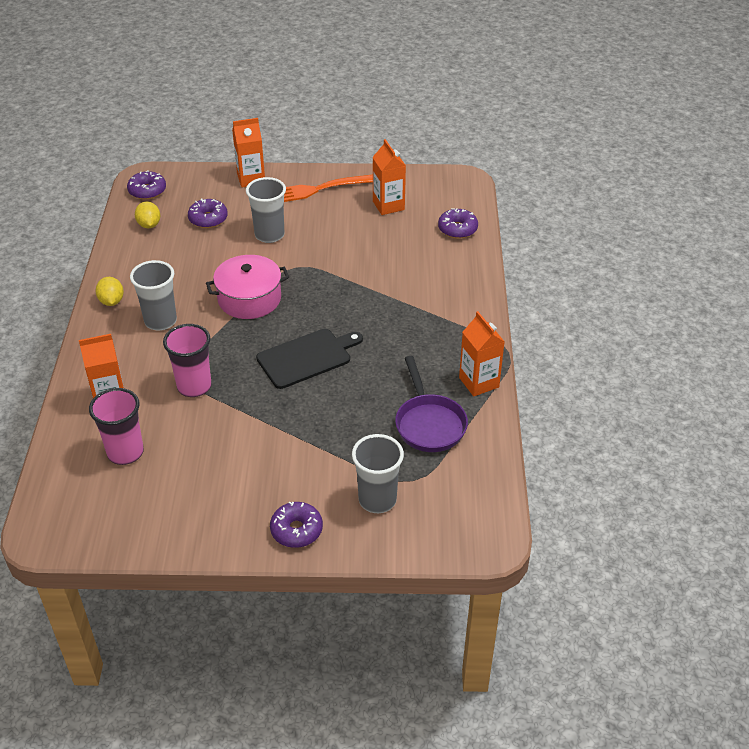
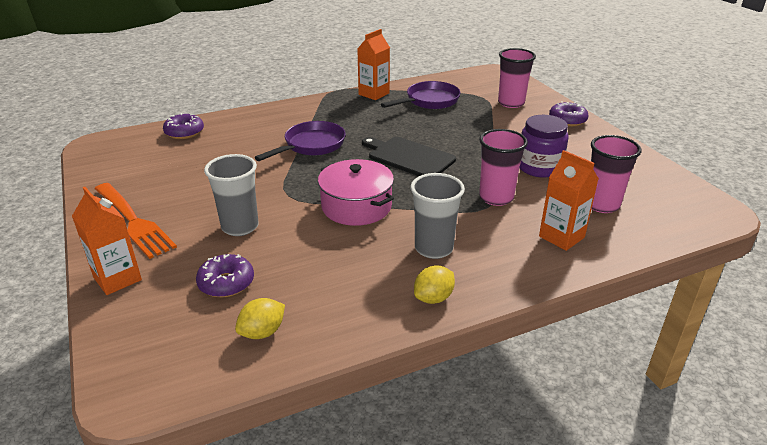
camera: 115 degrees left, 10 degrees down
(147, 191) = (174, 372): purple donut -> none
(217, 443) = (539, 167): none -> purple jar
(376, 300) = (311, 145): none -> purple pan
(377, 500) = (511, 103): grey cup -> pink cup
(388, 205) = (155, 172): orange carton -> none

